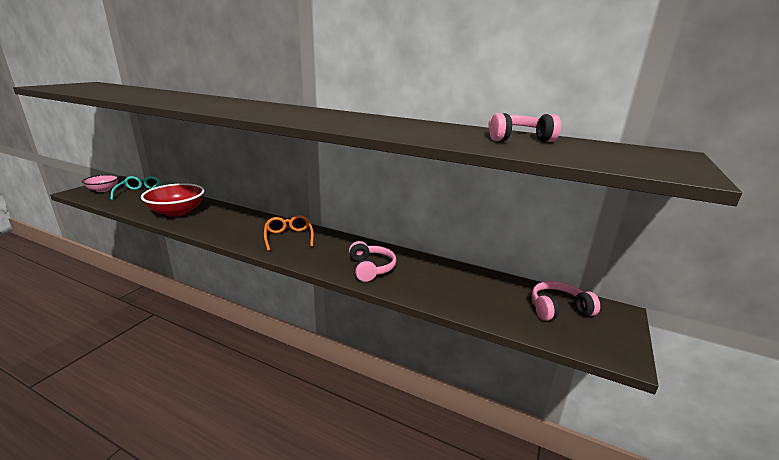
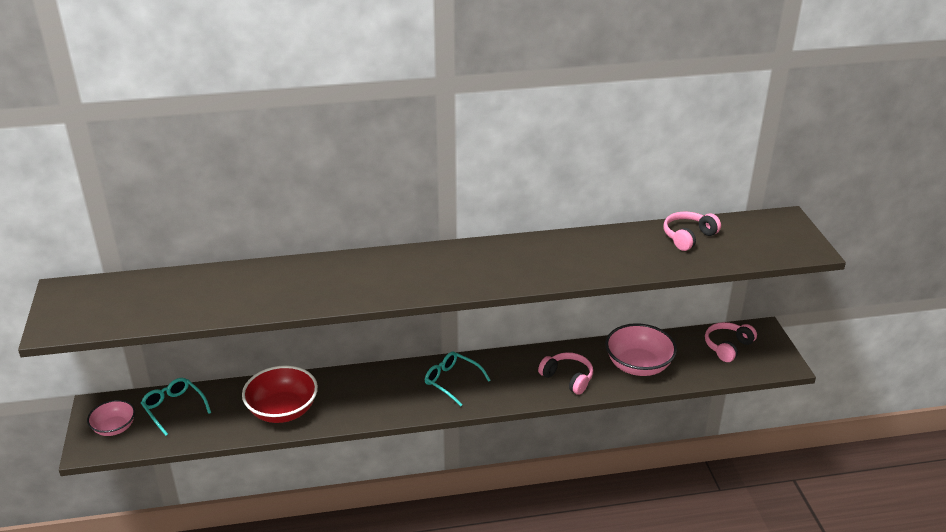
camera: 35 degrees left, 10 degrees up
(289, 237) = (452, 381): orange glasses -> turquoise glasses
(444, 285) = (638, 365): none -> pink bowl

